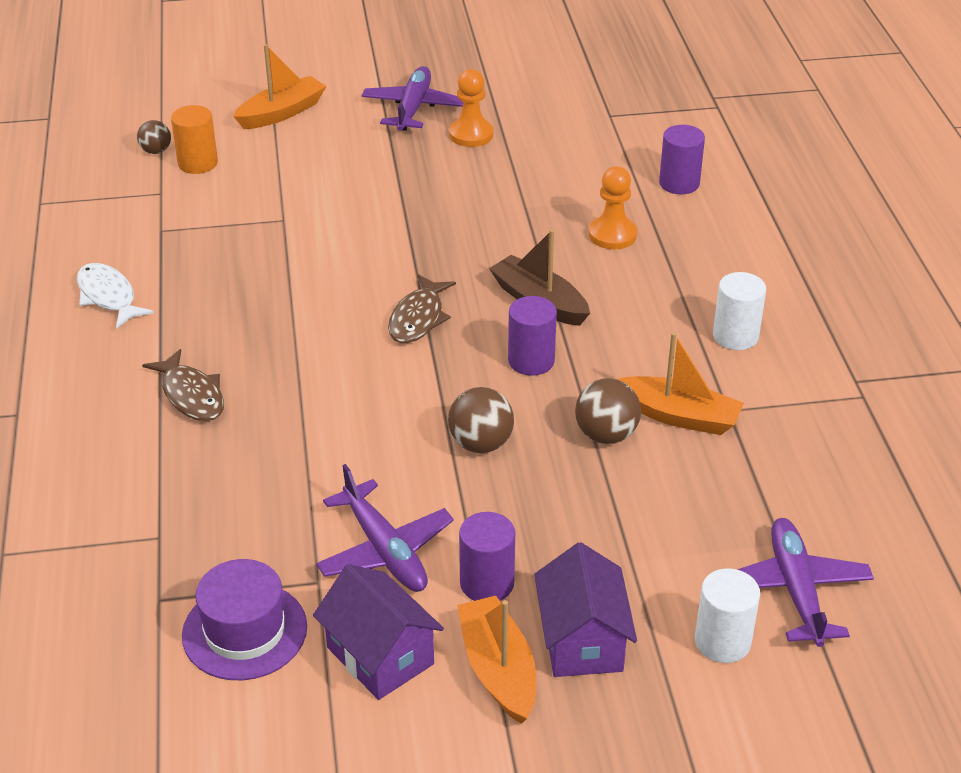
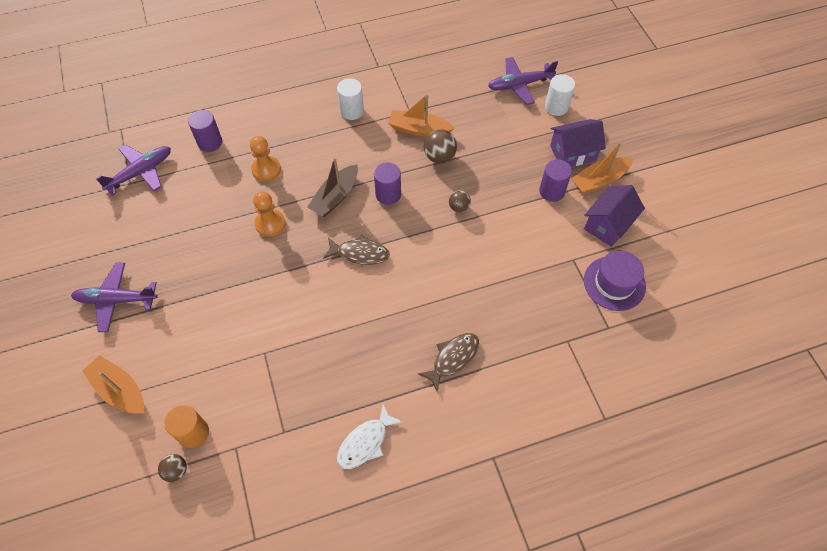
camera: 100 degrees left, 20 degrees up
(384, 550) = (544, 235): purple plane -> purple plane (140, 172)
(471, 134) = (153, 258): orange pawn -> orange pawn (270, 224)
(481, 444) = (459, 207): brown ball -> brown ball, size x0.64
(679, 416) = (419, 129): orange boat -> orange boat turned 90 degrees counterclockwise

